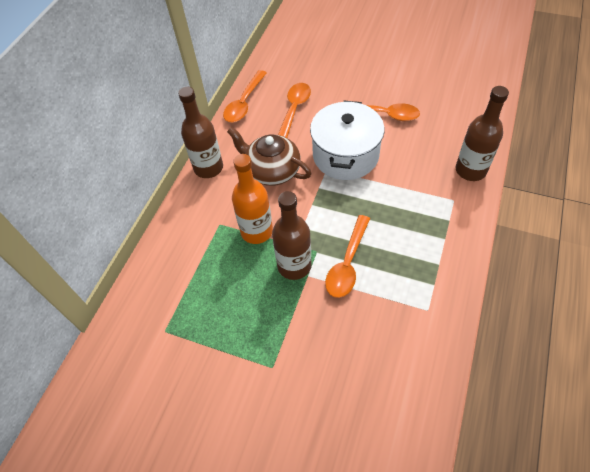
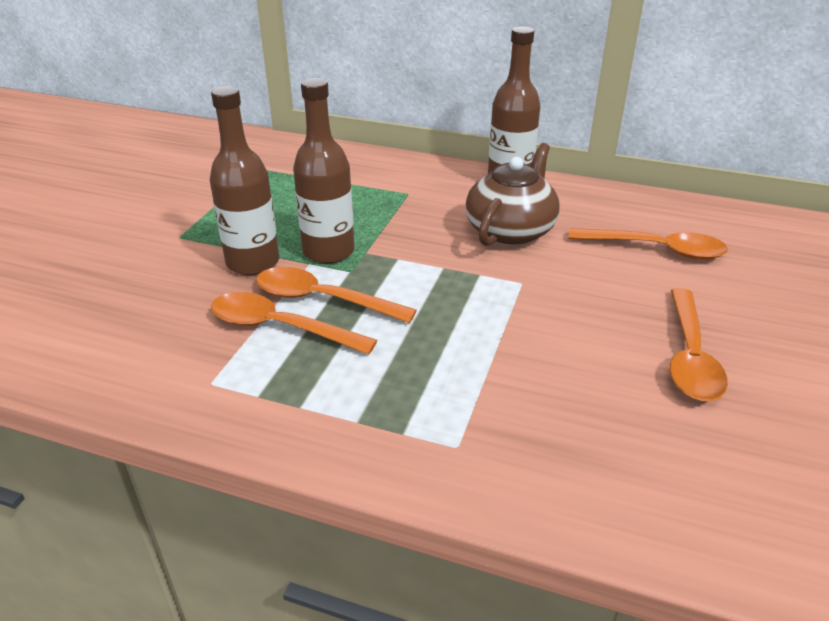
camera: 85 degrees right, 20 degrees down
(244, 103) = (657, 203): orange spoon -> orange spoon (280, 328)
(256, 231) = (393, 221): orange bottle -> none
(345, 155) = (559, 304): white pot -> none
(470, 170) = (549, 488): brown bottle -> brown bottle (253, 262)

